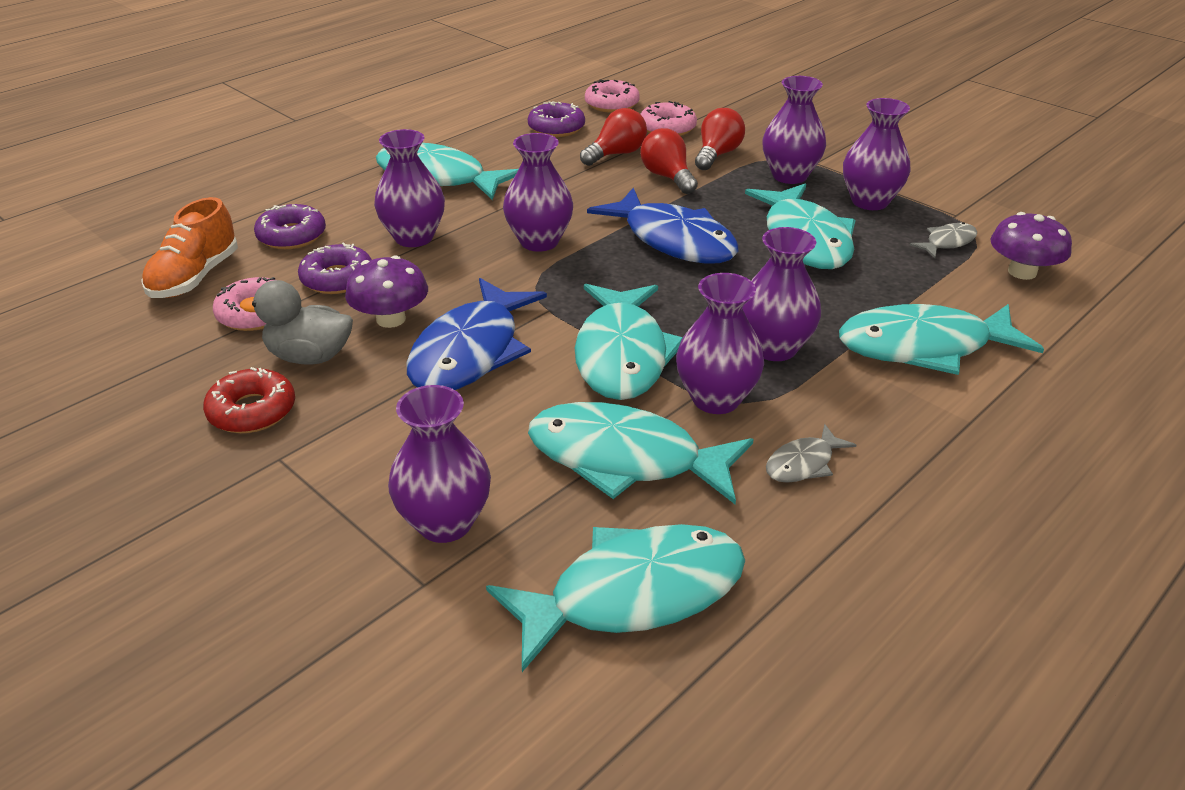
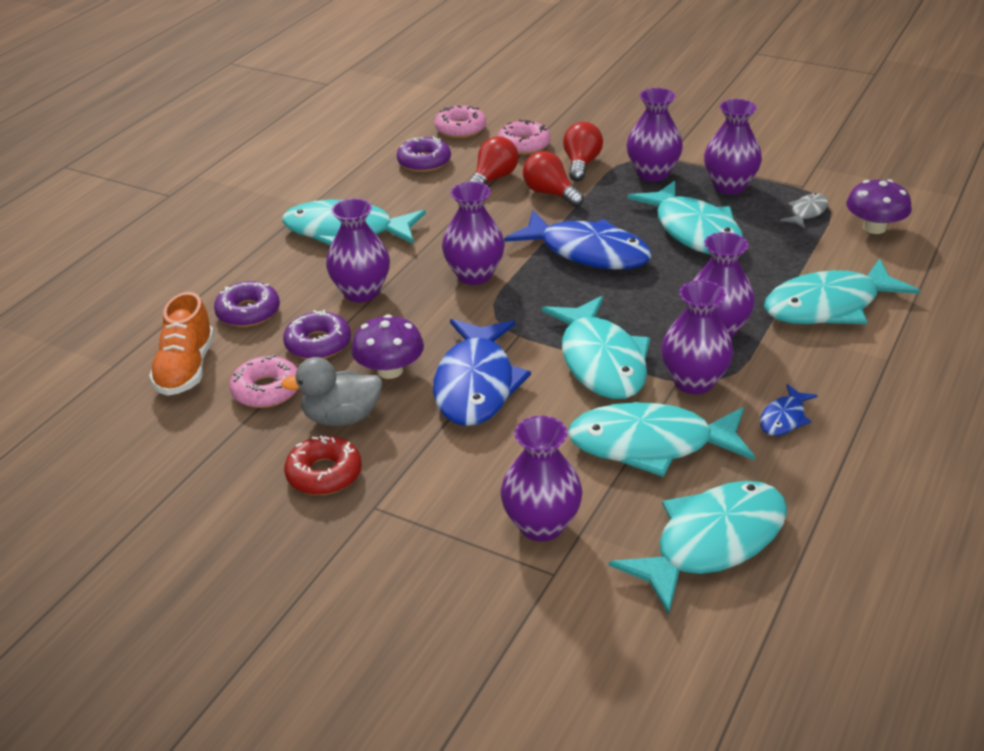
camera: 15 degrees left, 0 degrees up
(803, 463) = (784, 418): grey fish -> blue fish

